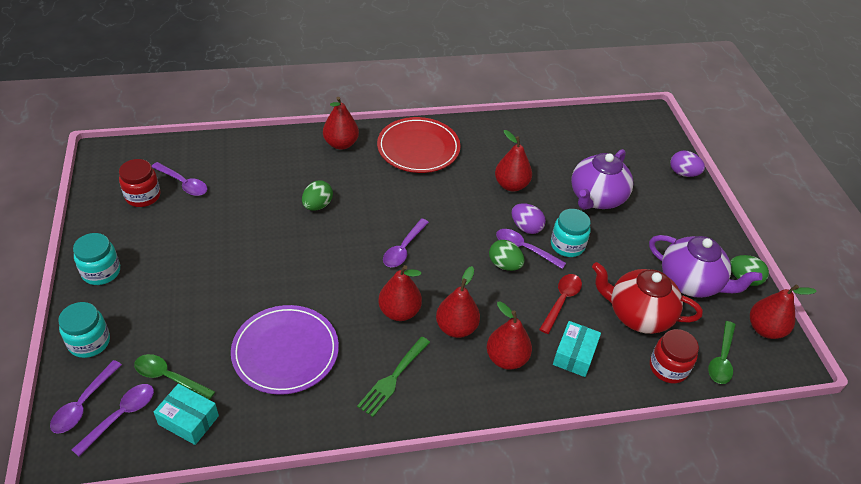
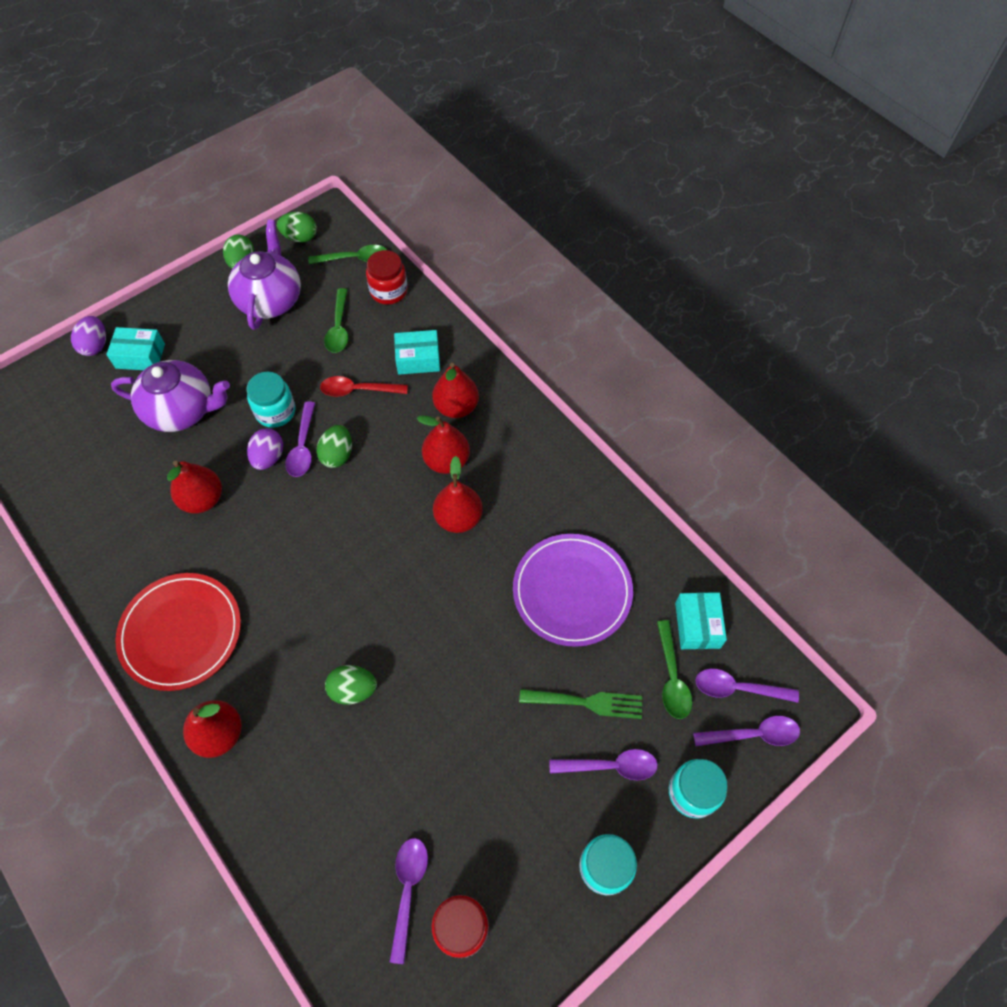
camera: 115 degrees left, 15 degrees up
(392, 379) = (538, 484): green fork -> green fork (587, 702)
(403, 248) = (369, 558): purple spoon -> purple spoon (610, 766)
(638, 315) = (339, 327): red teapot -> green spoon
(661, 192) = (140, 356): none -> turquoise box
(765, 329) = (300, 237): red pear -> green egg

